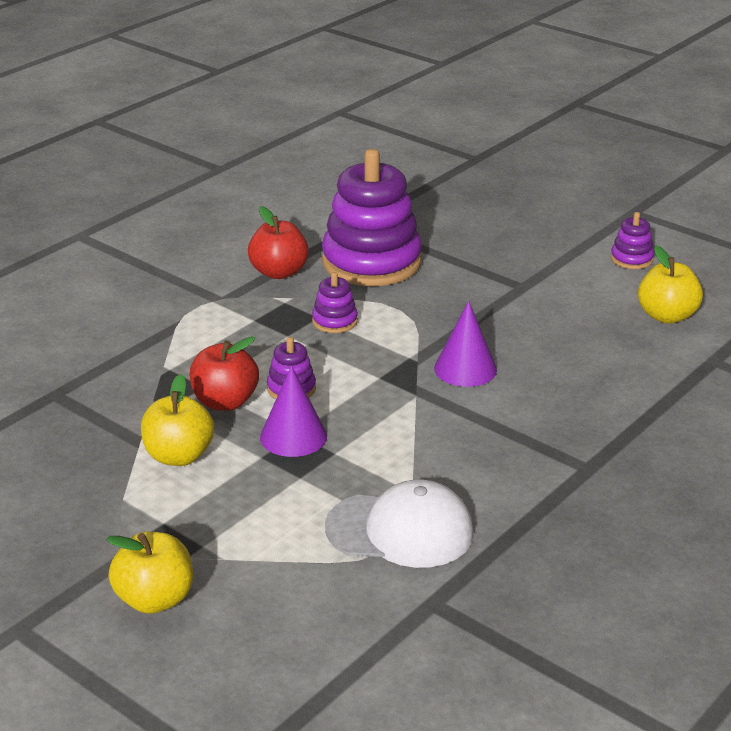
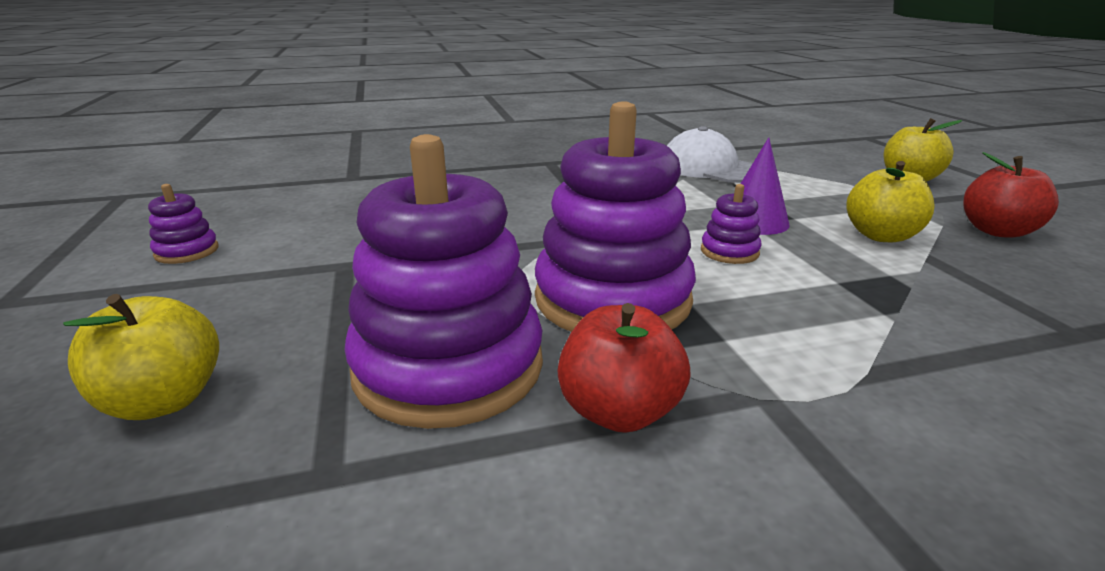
camera: 145 degrees left, 5 degrees down
(225, 402) = (814, 261): red apple -> red apple (997, 231)
(335, 321) = (612, 299): purple stacking toy -> purple stacking toy, size x2.33
(465, 369) = (539, 220): purple cone -> none
(667, 316) = (303, 204): yellow apple -> yellow apple (164, 400)

